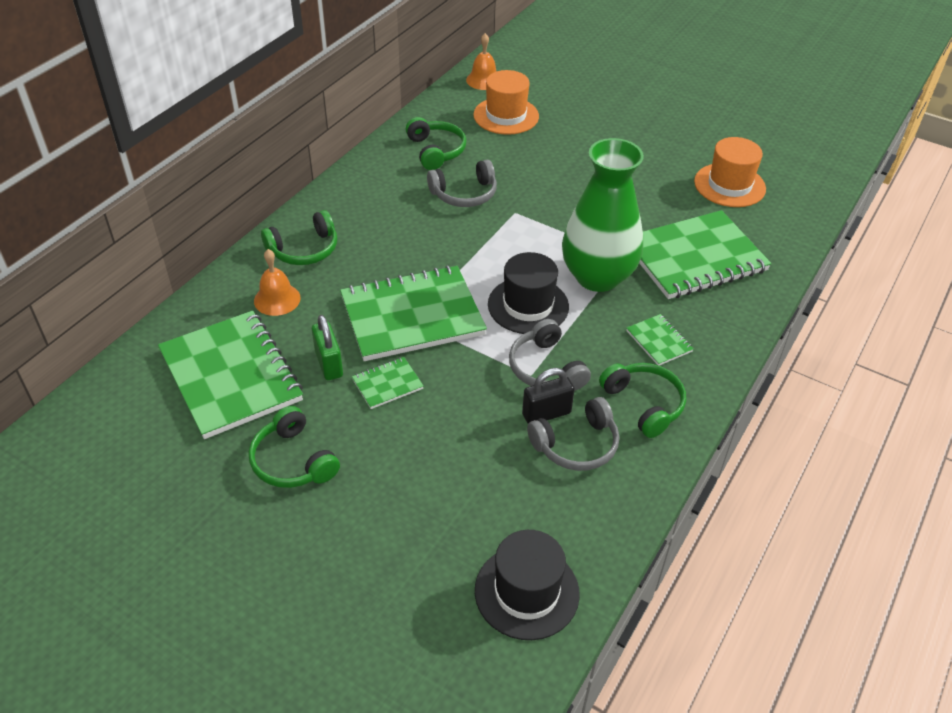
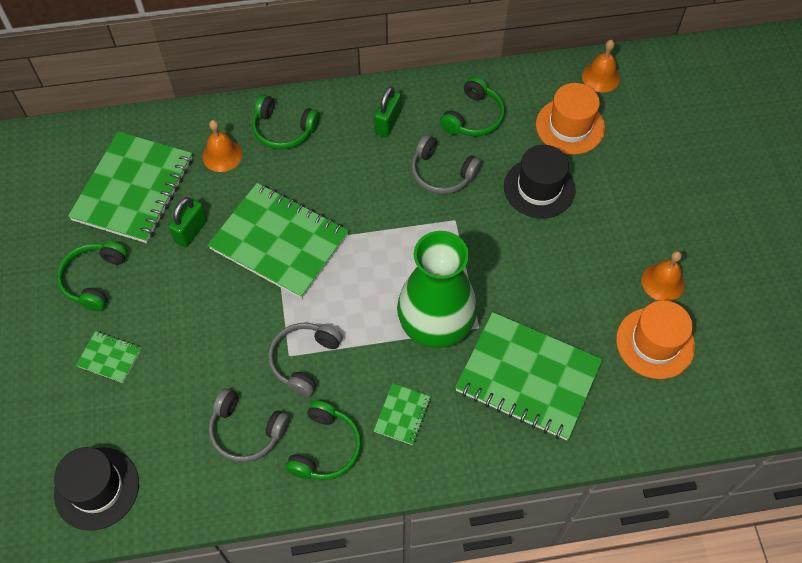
camera: 50 degrees right, 15 degrees up
(380, 193) = (387, 123): none -> green padlock
(387, 384) = (203, 278): green notebook -> green notebook (109, 357)
(528, 305) = (358, 303): black hat -> black hat (539, 188)
(546, 414) = (260, 392): black padlock -> none
(685, 154) = (663, 282): none -> orange bell

